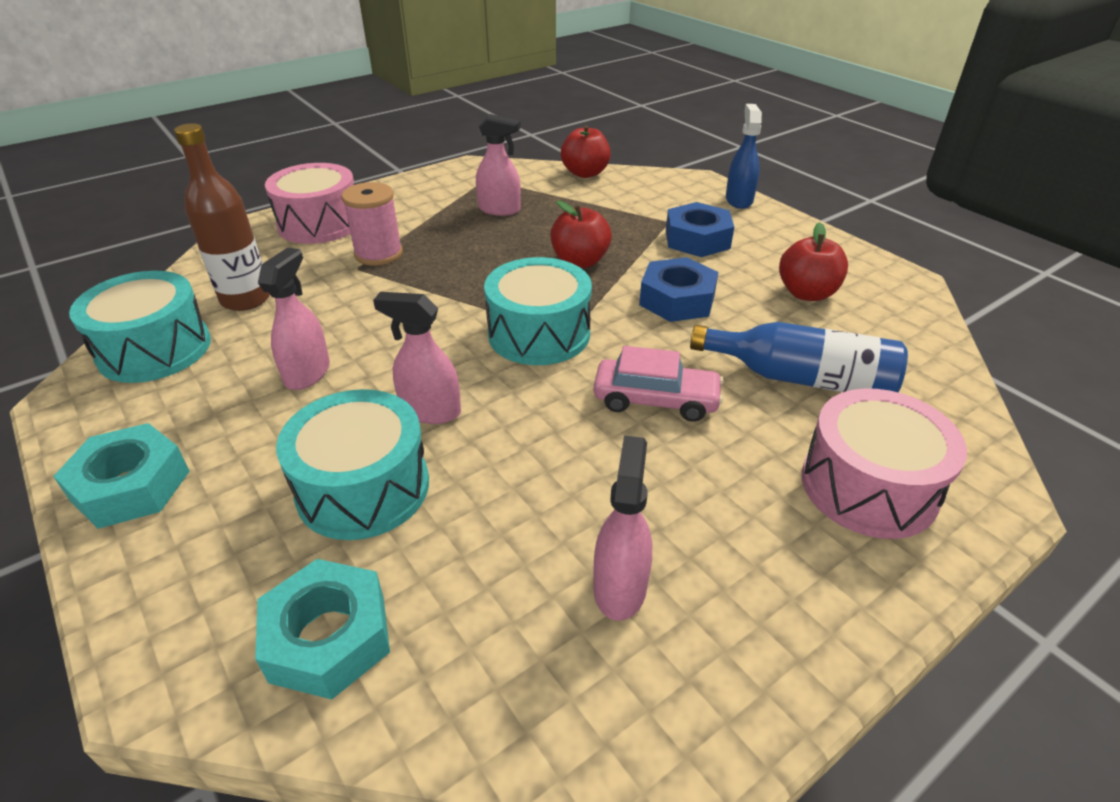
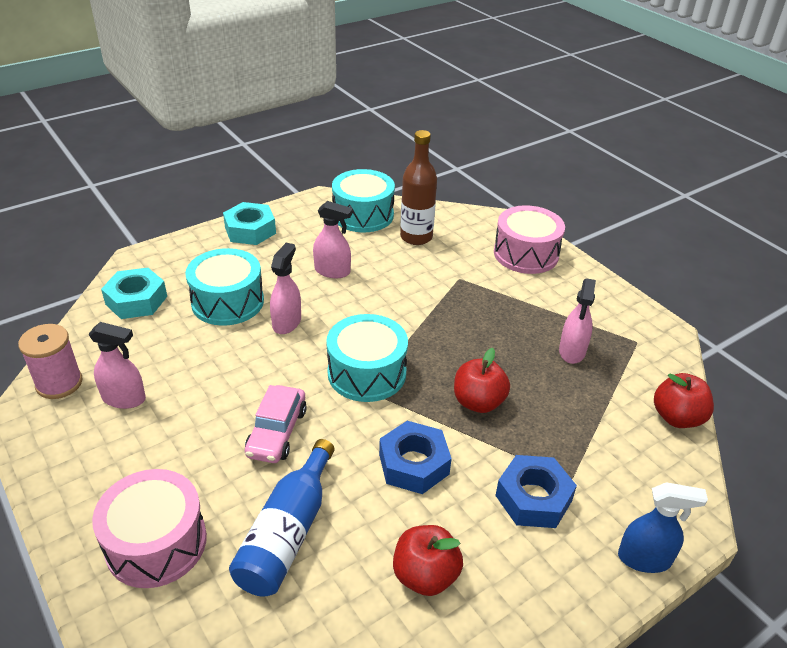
camera: 90 degrees right, 0 degrees up
(378, 254) = (481, 287): pink spool -> pink spool (59, 383)

